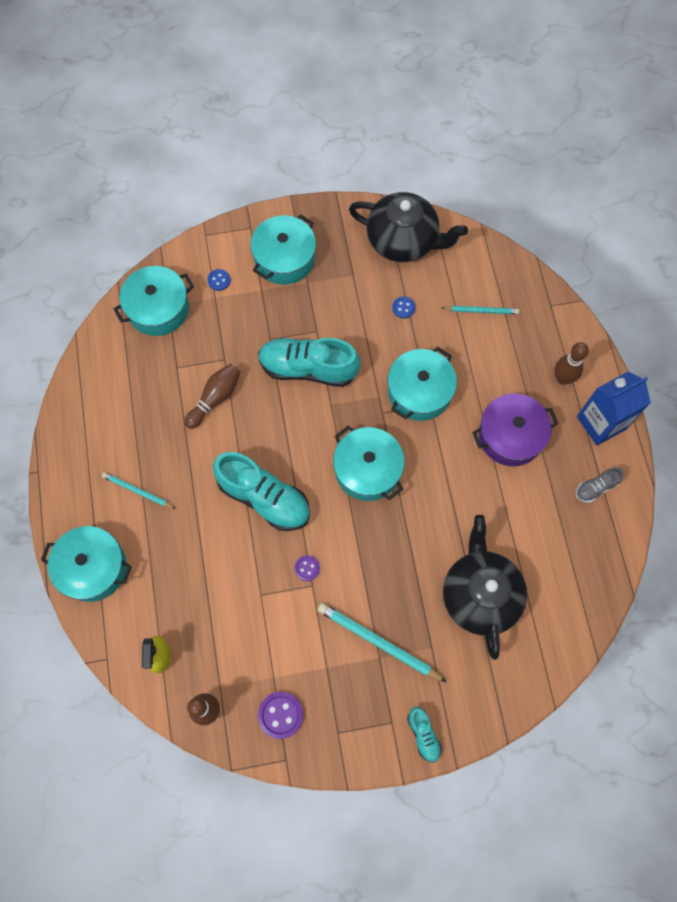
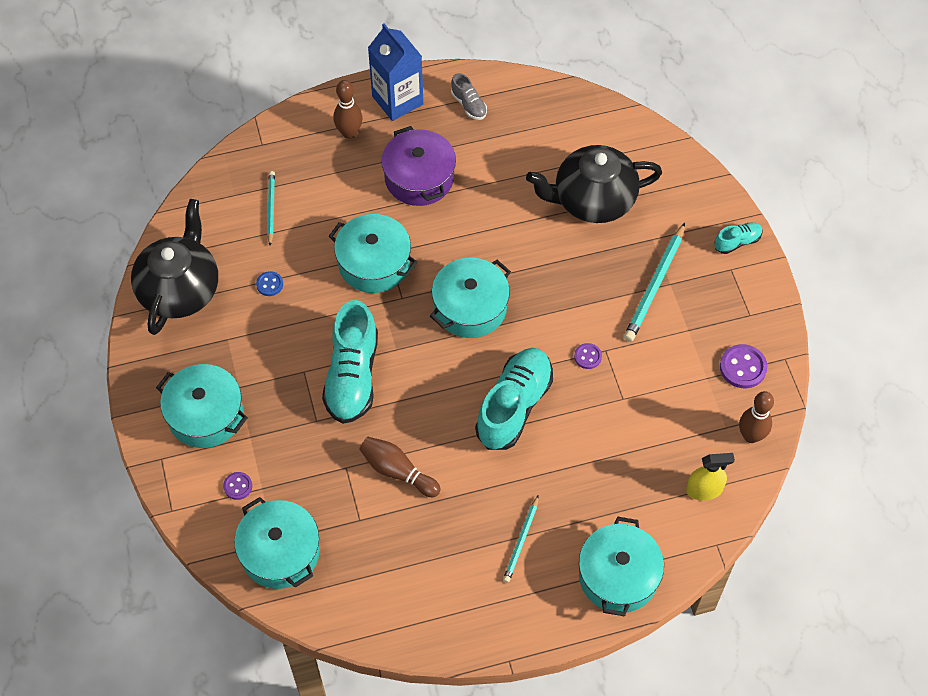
camera: 95 degrees left, 10 degrees down
(219, 280) = (238, 486): blue button -> purple button

